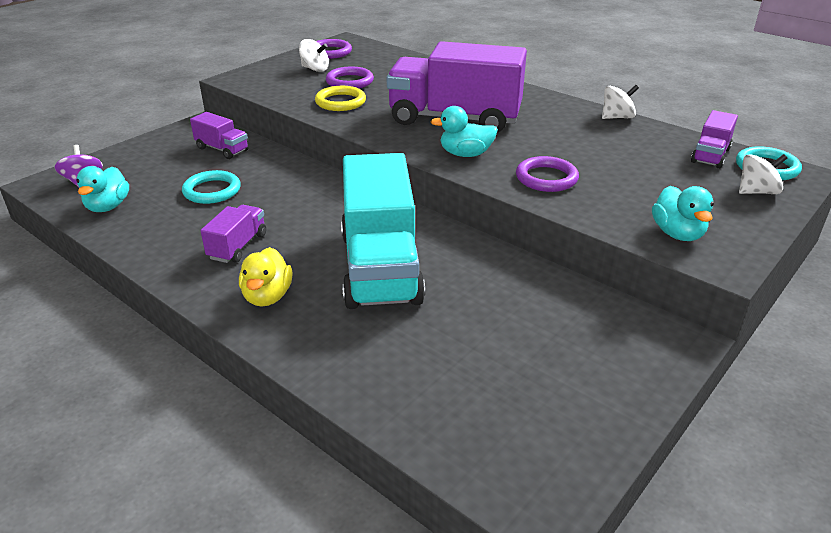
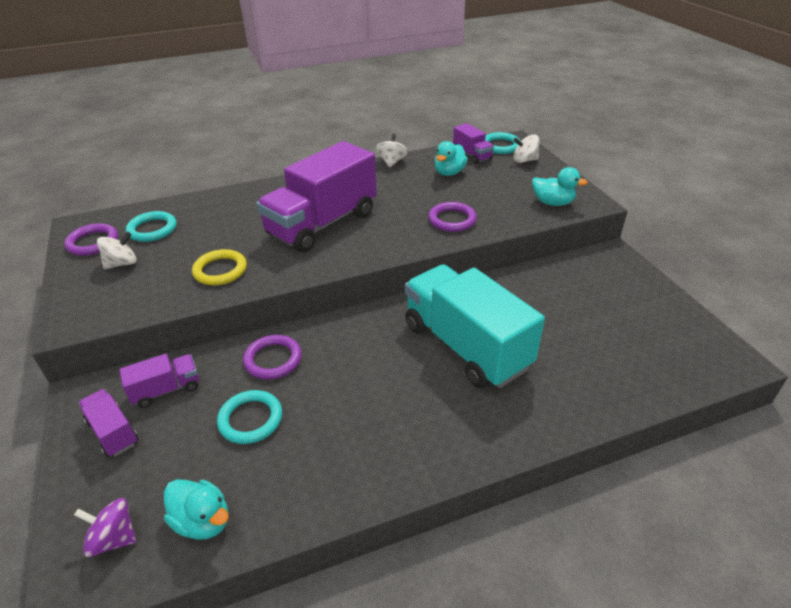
camera: 60 degrees left, 5 degrees up
(238, 246) = (373, 425): purple truck -> purple truck (113, 432)
(267, 296) = (466, 425): yellow duck -> none
(349, 81) = (181, 252): purple ring -> purple ring (273, 359)
(368, 63) = (152, 229): none -> turquoise ring
(380, 267) = (466, 346): turquoise truck -> turquoise truck turned 150 degrees counterclockwise
(465, 154) = (386, 239): turquoise duck -> turquoise duck (449, 172)
(756, 192) = (524, 160): white spinning top -> white spinning top turned 105 degrees counterclockwise

